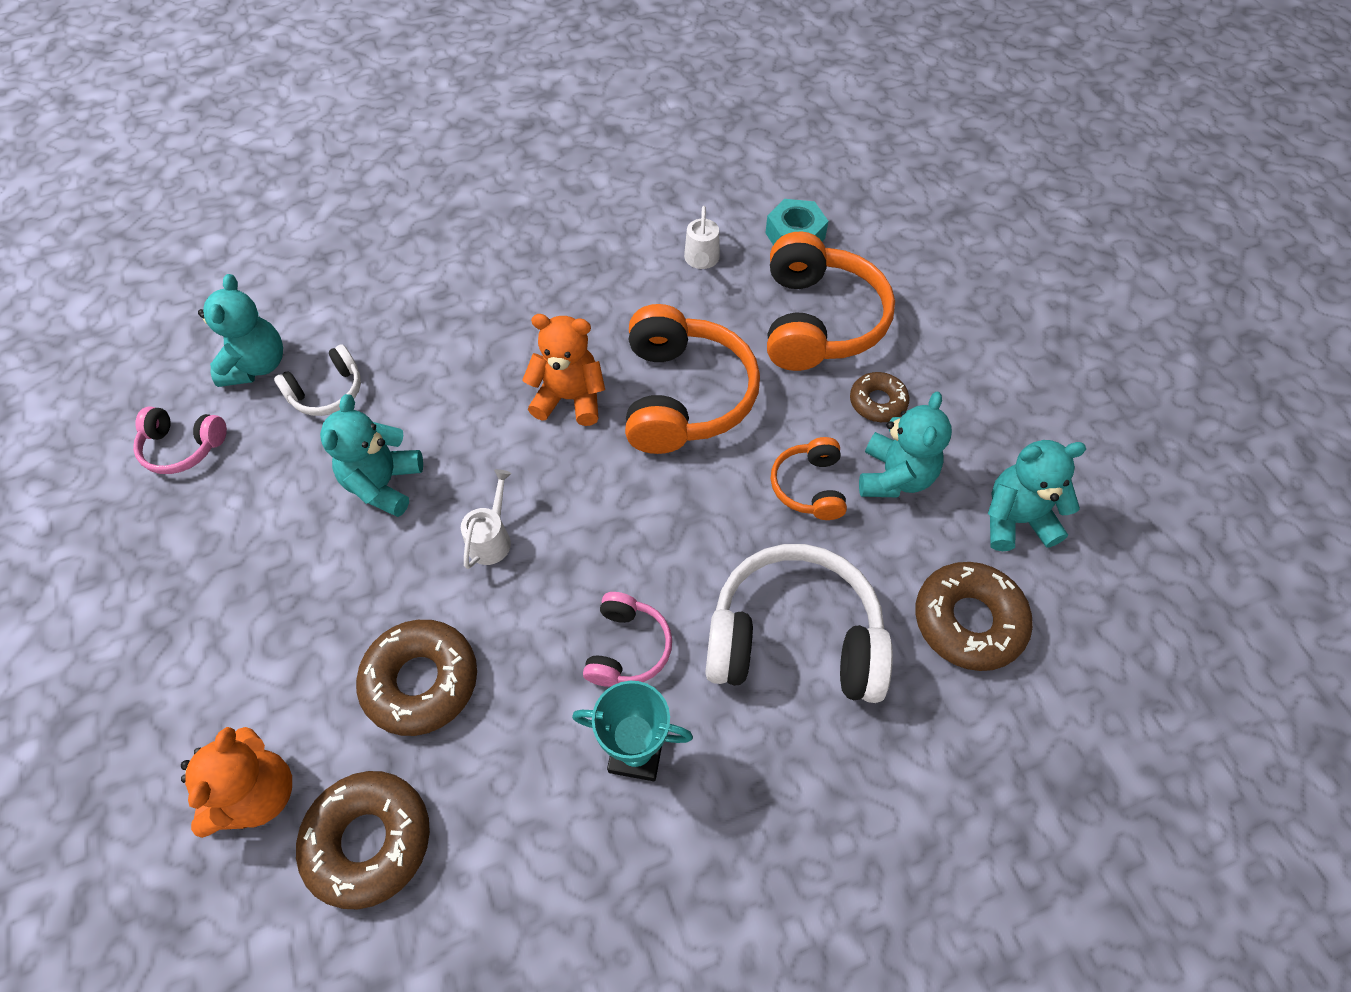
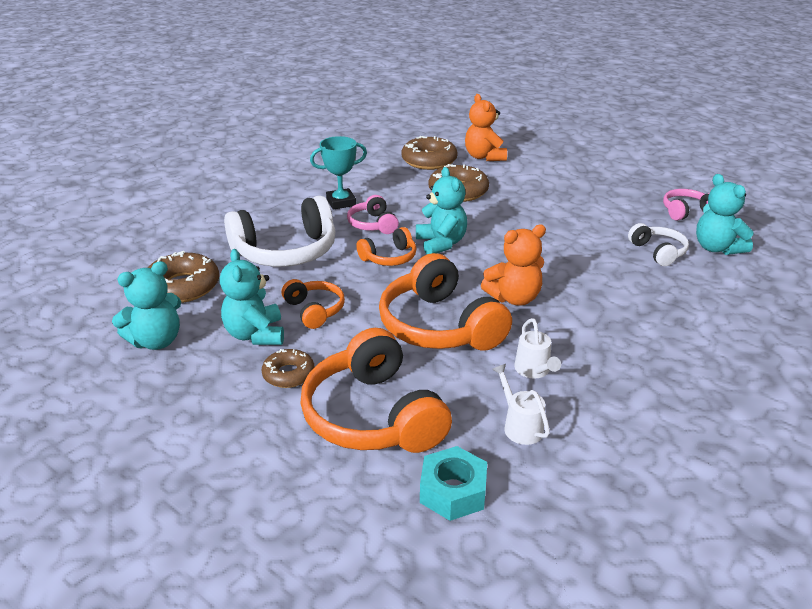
camera: 150 degrees right, 25 degrees down
(327, 392) = (658, 252): white headphones -> white headphones turned 135 degrees clockwise
(384, 484) = (566, 232): turquoise teddy bear -> turquoise teddy bear (441, 243)
(492, 538) = (483, 234): white watering can -> white watering can (534, 371)
(658, 547) = (389, 258): none -> orange headphones

